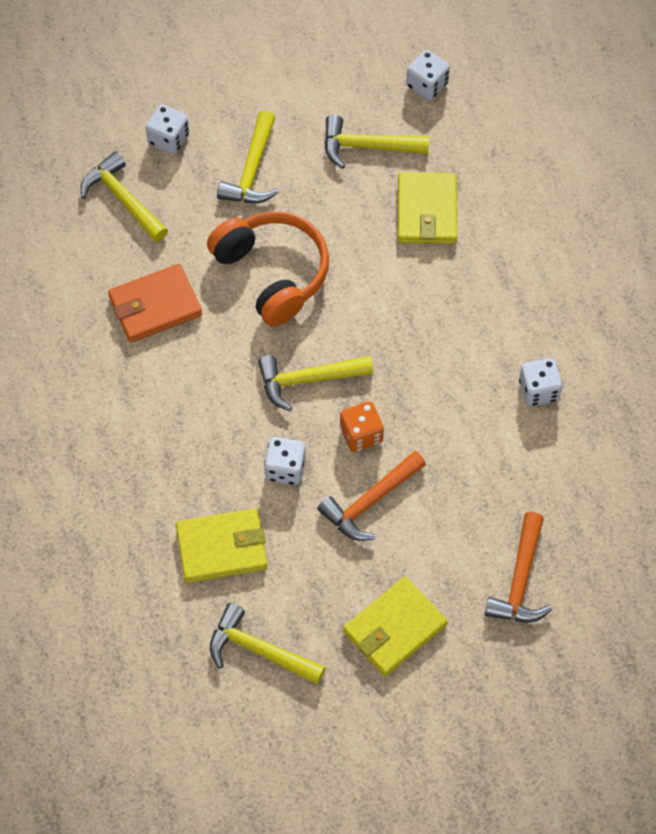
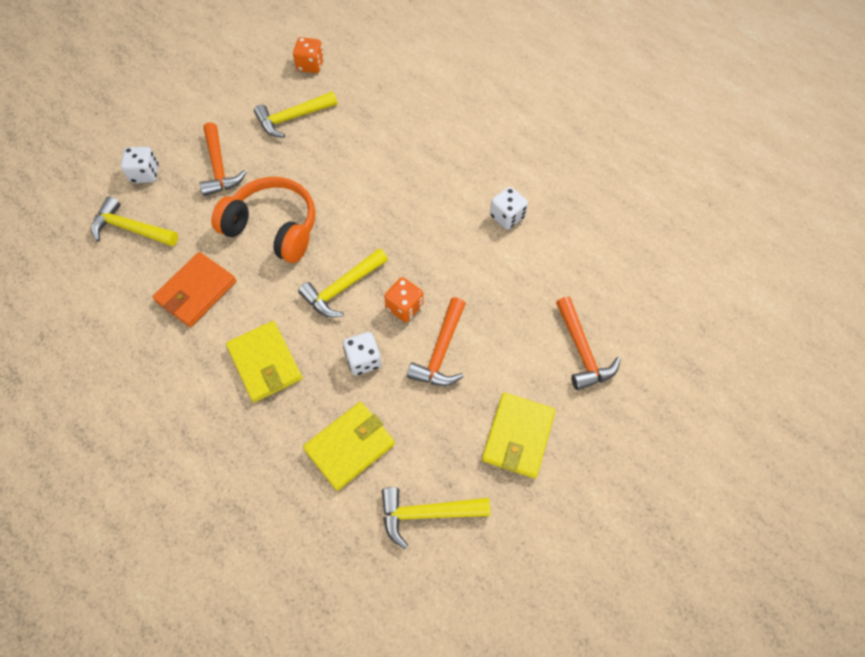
camera: 30 degrees left, 0 degrees up
(252, 171) = (219, 168): yellow hammer -> orange hammer
(427, 85) = (310, 65): white dice -> orange dice
(427, 211) = (358, 139): yellow wallet -> yellow wallet (265, 363)

